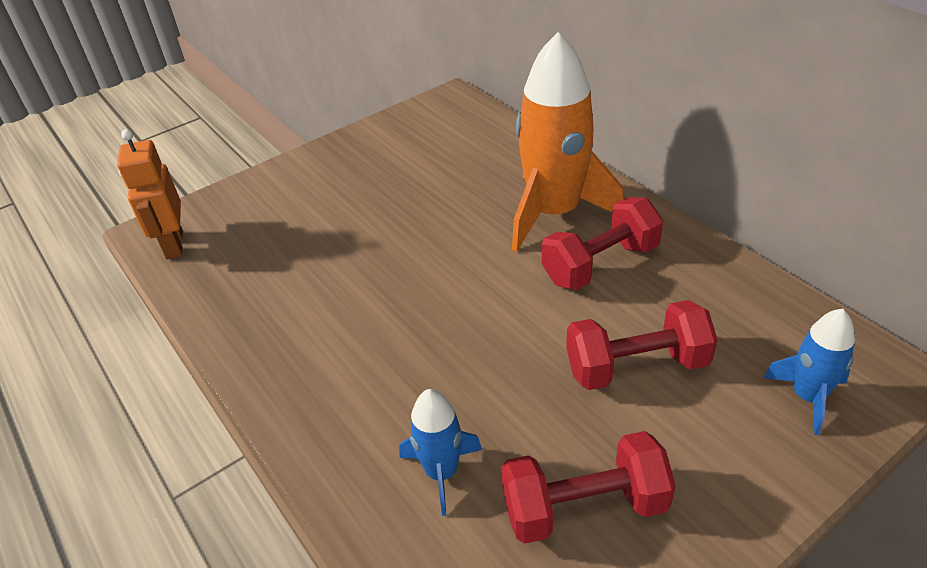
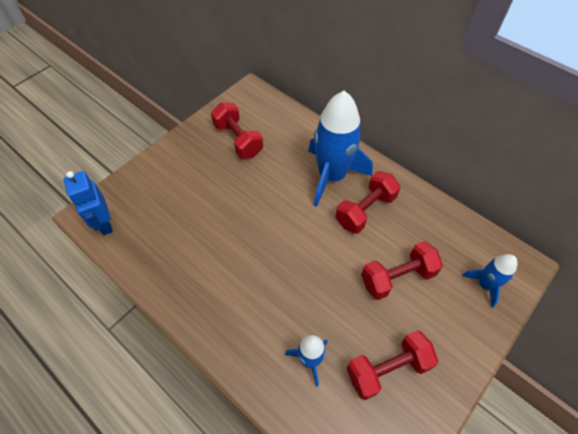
camera: 15 degrees left, 15 degrees up
(174, 245) = (104, 223): orange robot -> blue robot
(413, 157) = (238, 140): none -> red dumbbell
(554, 213) = (331, 176): orange rocket -> blue rocket

